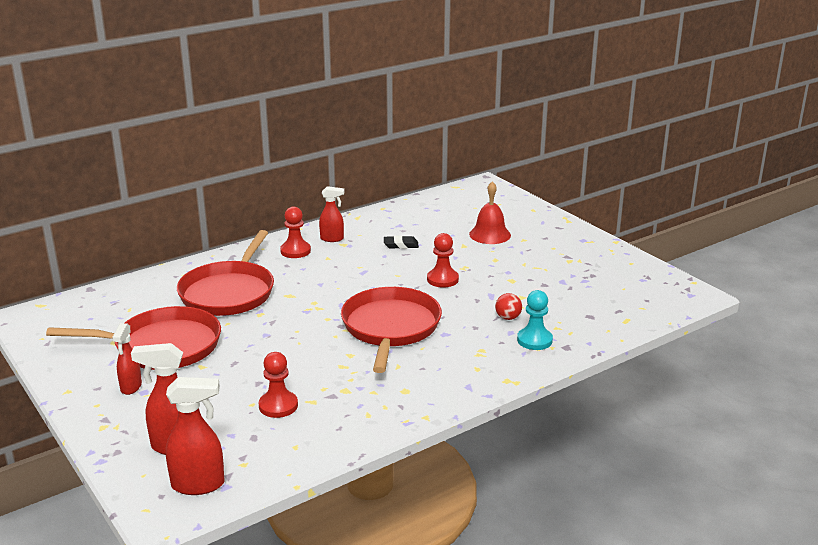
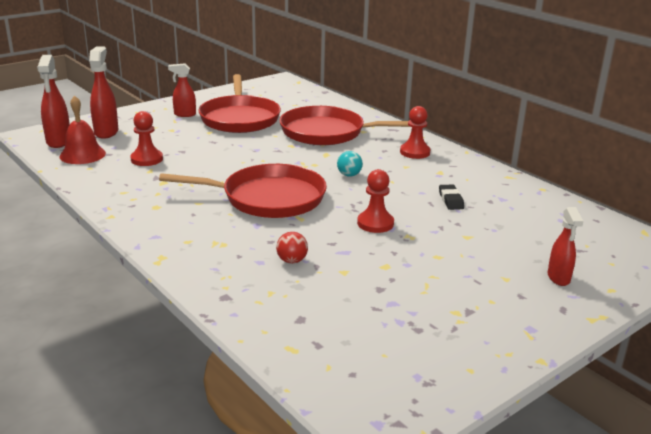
camera: 85 degrees right, 0 degrees up
(332, 239) = (449, 166): red spray bottle -> red spray bottle (558, 278)
(343, 286) = (349, 175): none -> turquoise ball
(490, 234) = (507, 254): red bell -> red bell (82, 155)
(534, 340) = (241, 276): turquoise pawn -> none

